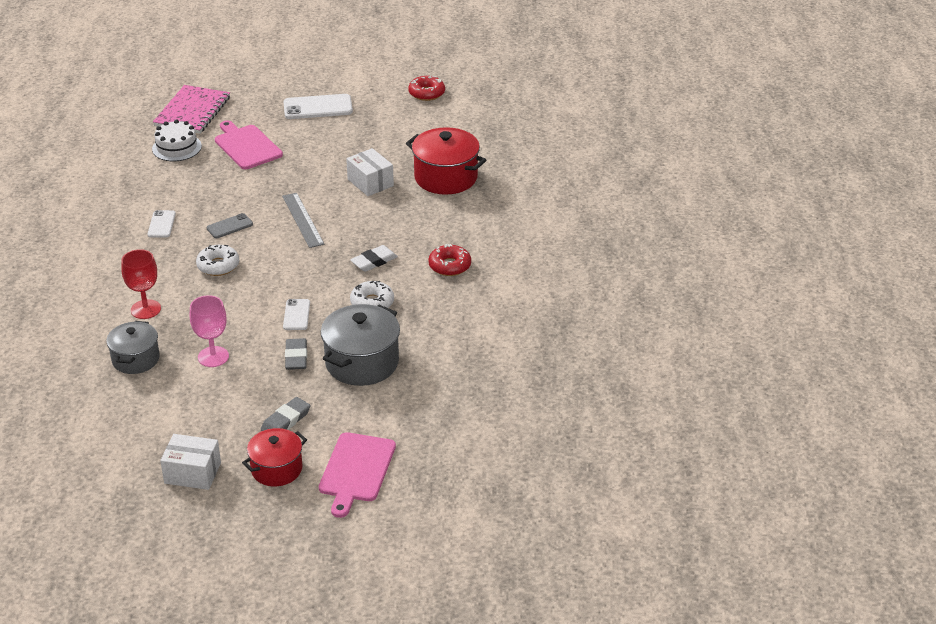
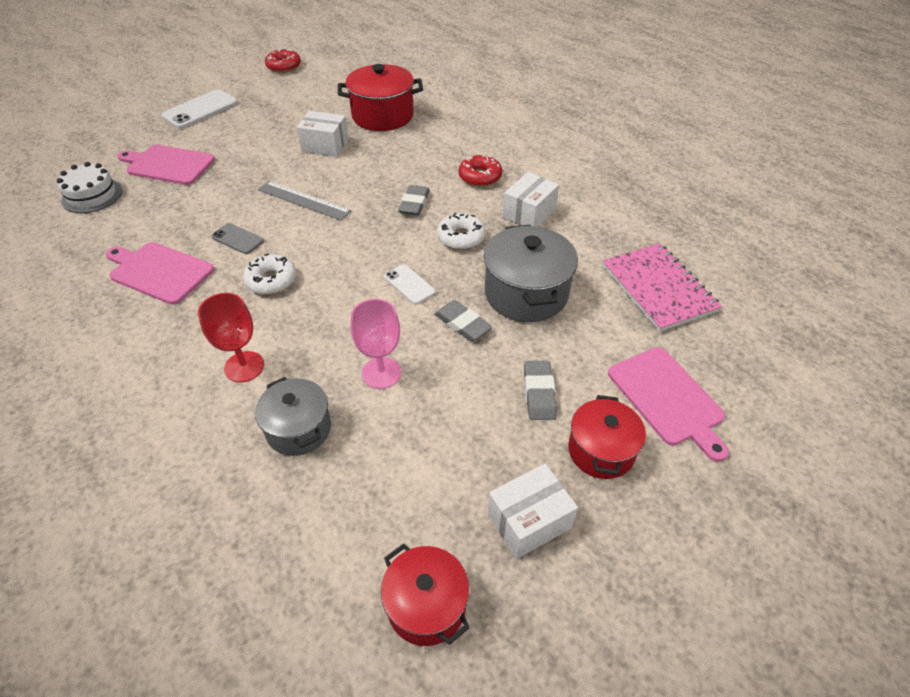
camera: 40 degrees left, 10 degrees up
(100, 472) = (426, 605): none -> red pot
(161, 224) = (159, 272): white phone -> pink cutting board
(192, 111) = (73, 159): pink notebook -> pink notebook (658, 288)
(229, 226) = (237, 239): grey phone -> grey phone turned 75 degrees counterclockwise
(374, 261) = (414, 203): white eraser -> grey eraser
(445, 312) = (529, 213): none -> white box

